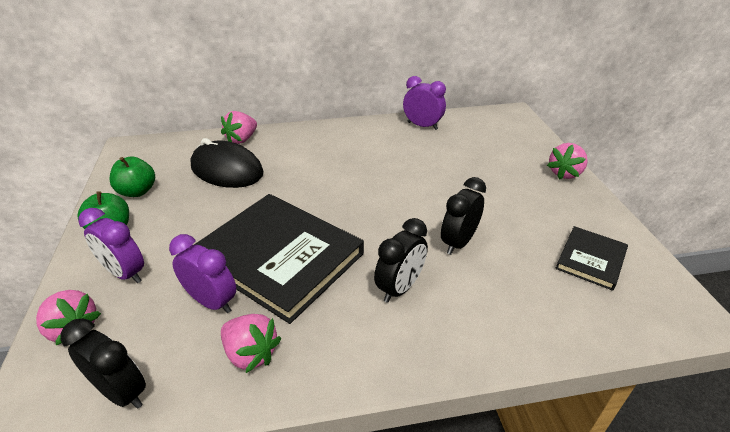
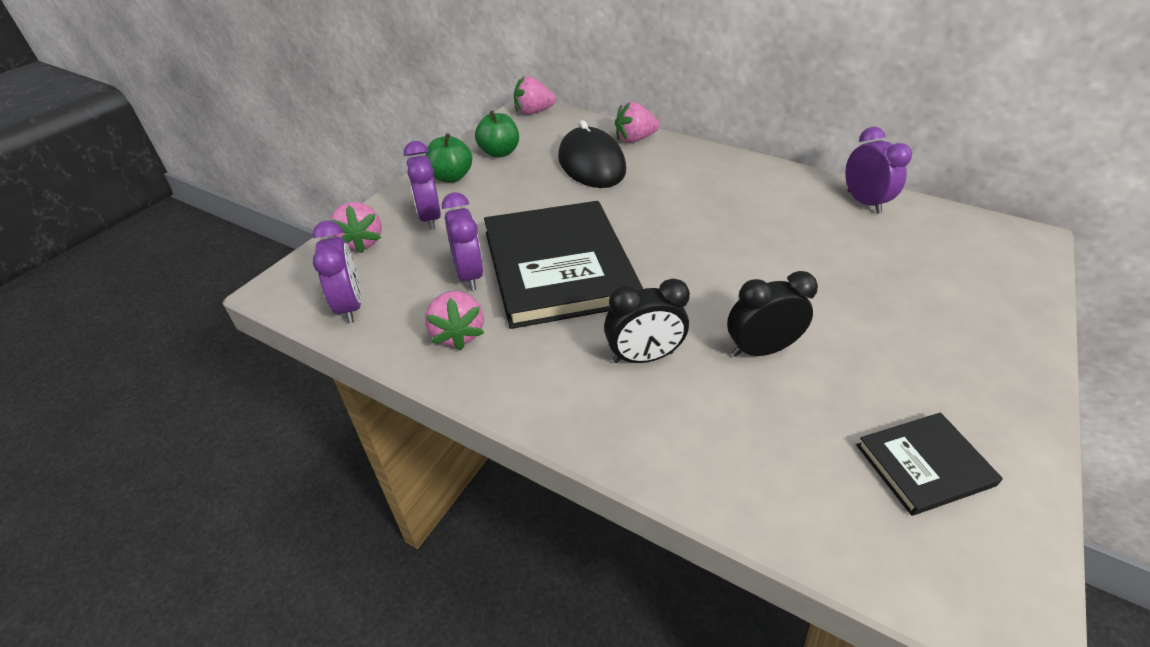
camera: 40 degrees right, 5 degrees up
(122, 392) = (350, 306): black clock -> purple clock
(564, 173) = (1019, 348): pink strawberry -> pink strawberry (533, 112)

